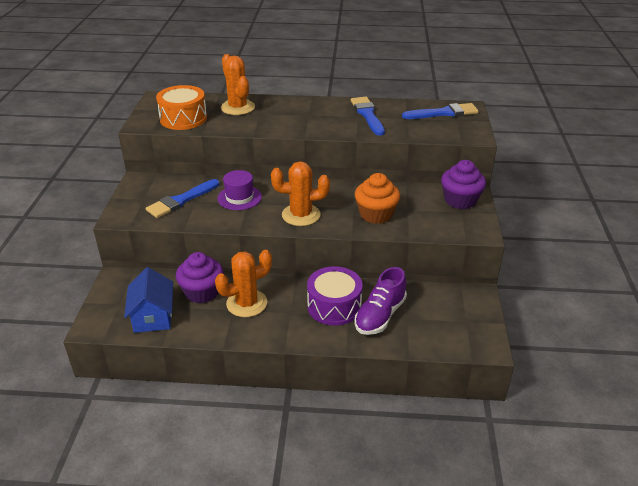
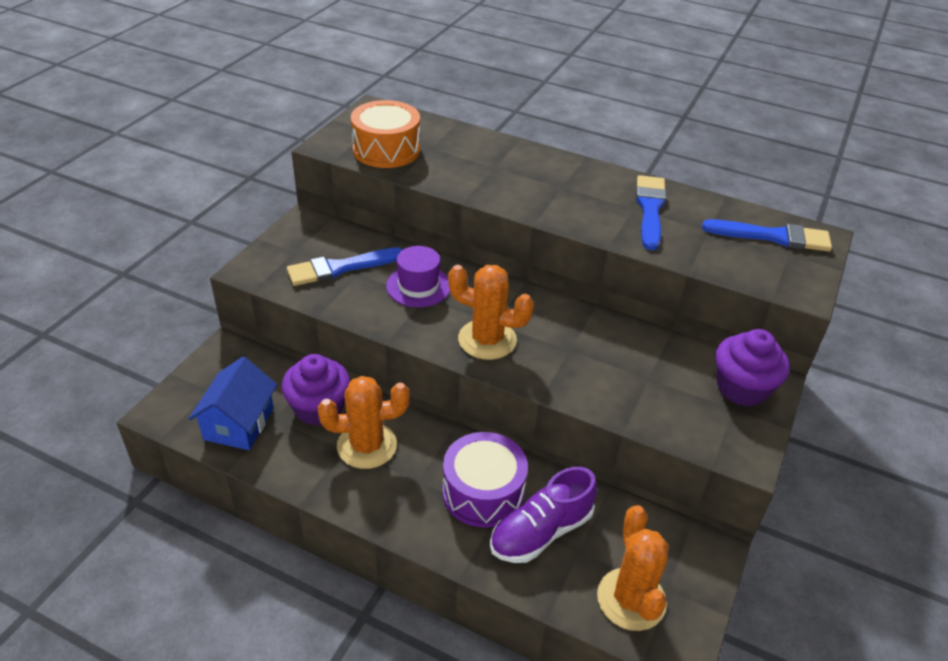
camera: 20 degrees right, 5 degrees up
(238, 107) = (469, 150): orange cactus -> orange cactus (631, 599)
(376, 214) = (596, 372): orange cupcake -> none

